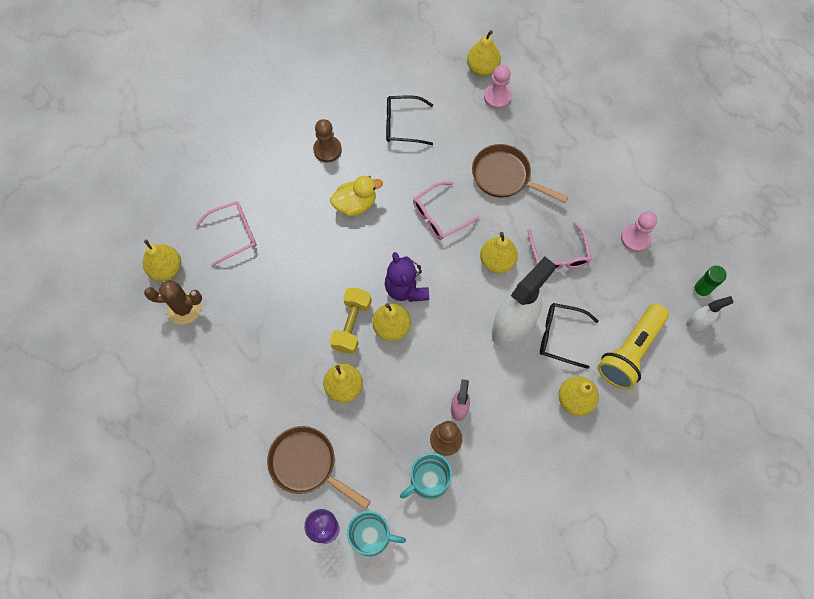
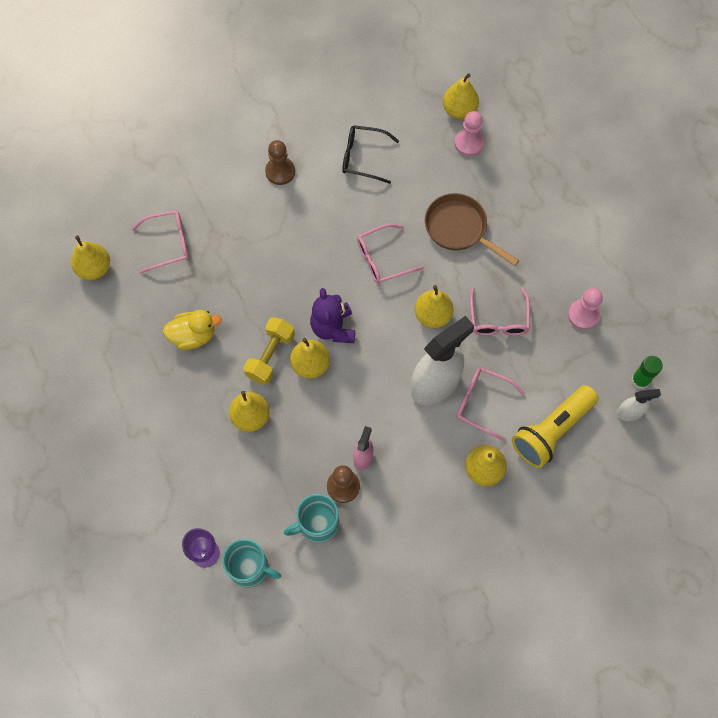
camera: 10 degrees right, 0 degrees up
(184, 308) = (105, 311): brown cactus -> none
(307, 464) = (199, 487): brown pan -> none
(355, 204) = (298, 233): yellow duck -> yellow duck (193, 336)
(561, 336) = (483, 403): black glasses -> pink glasses

